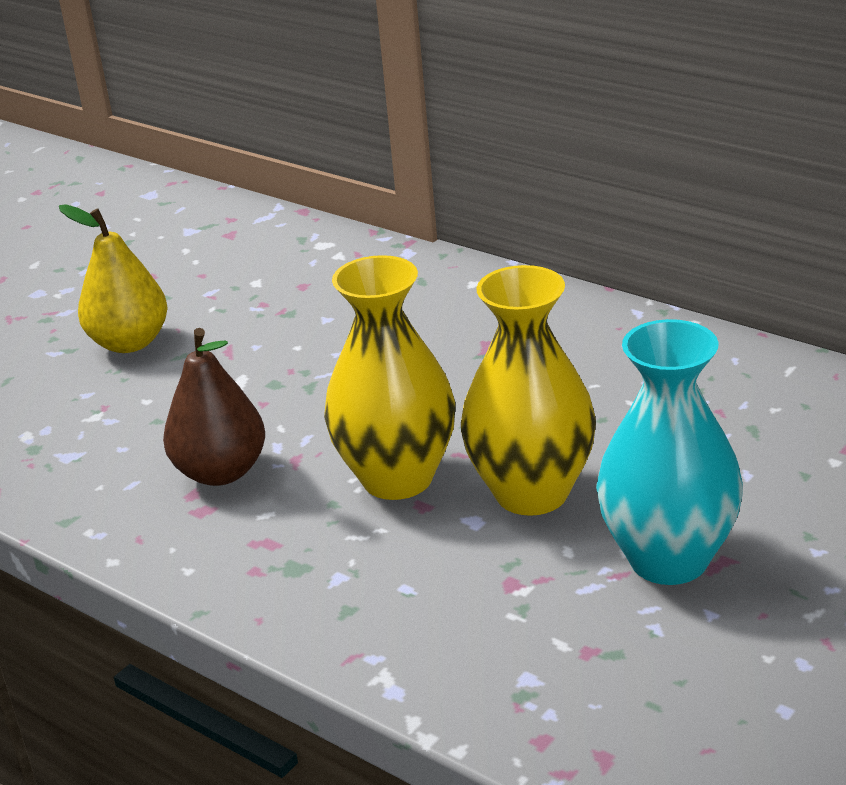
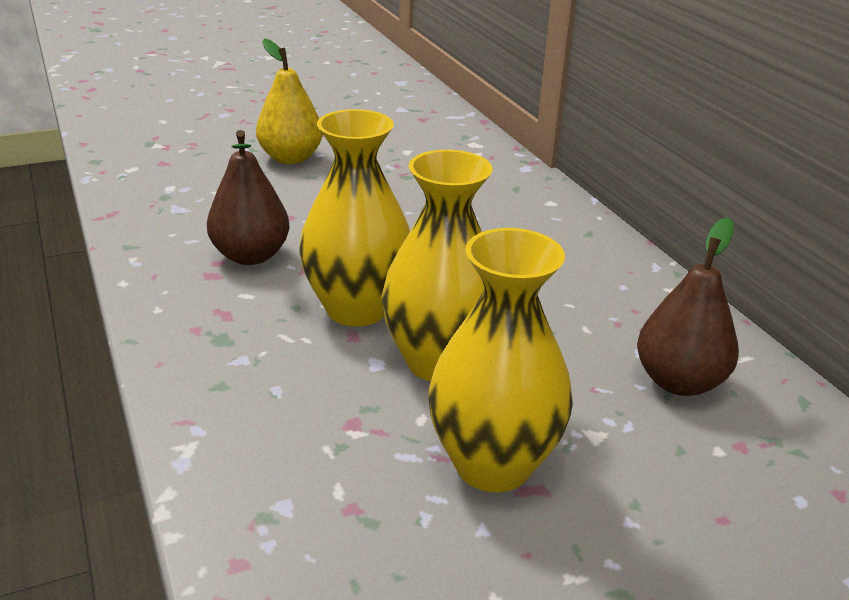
camera: 25 degrees right, 0 degrees up
(668, 559) = (492, 465): turquoise vase -> yellow vase
(754, 416) = (678, 382): none -> brown pear

